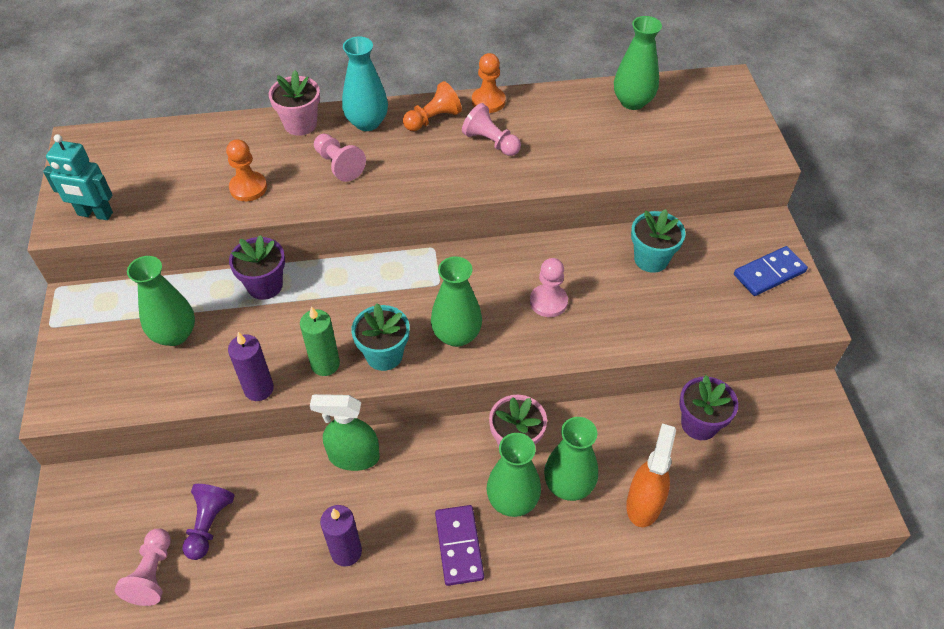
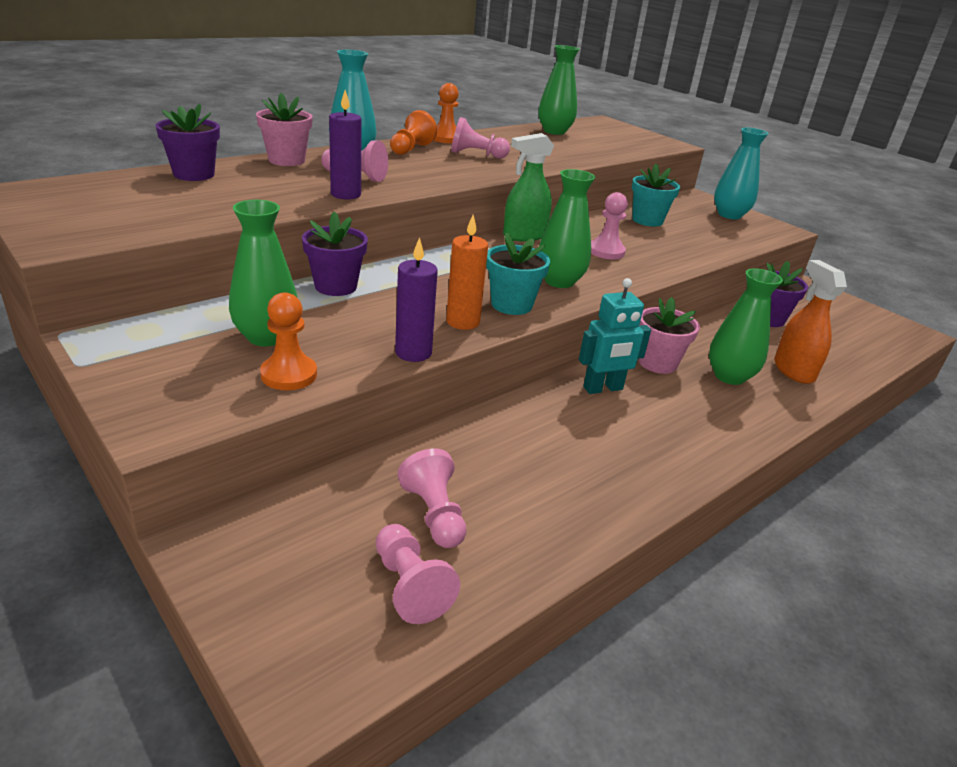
camera: 35 degrees left, 20 degrees down
(95, 214) = (99, 231): turquoise robot -> turquoise robot (603, 388)
(209, 524) = (434, 514): purple pawn -> pink pawn
(210, 137) = (194, 174): none -> purple flower pot
(248, 188) = (276, 196): orange pawn -> orange pawn (289, 375)
(325, 364) = (463, 322): green candle -> orange candle
(346, 552) = (606, 482): purple candle -> purple candle (345, 194)
(353, 456) = (530, 412): green spray bottle -> green spray bottle (524, 236)
(459, 546) = (699, 442): purple domino -> none
(512, 500) = (701, 398): green vase -> none
(769, 273) = (729, 215): blue domino -> turquoise vase

